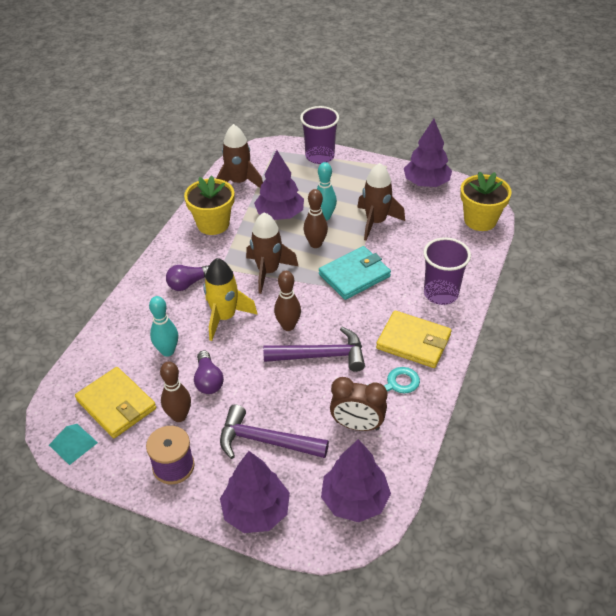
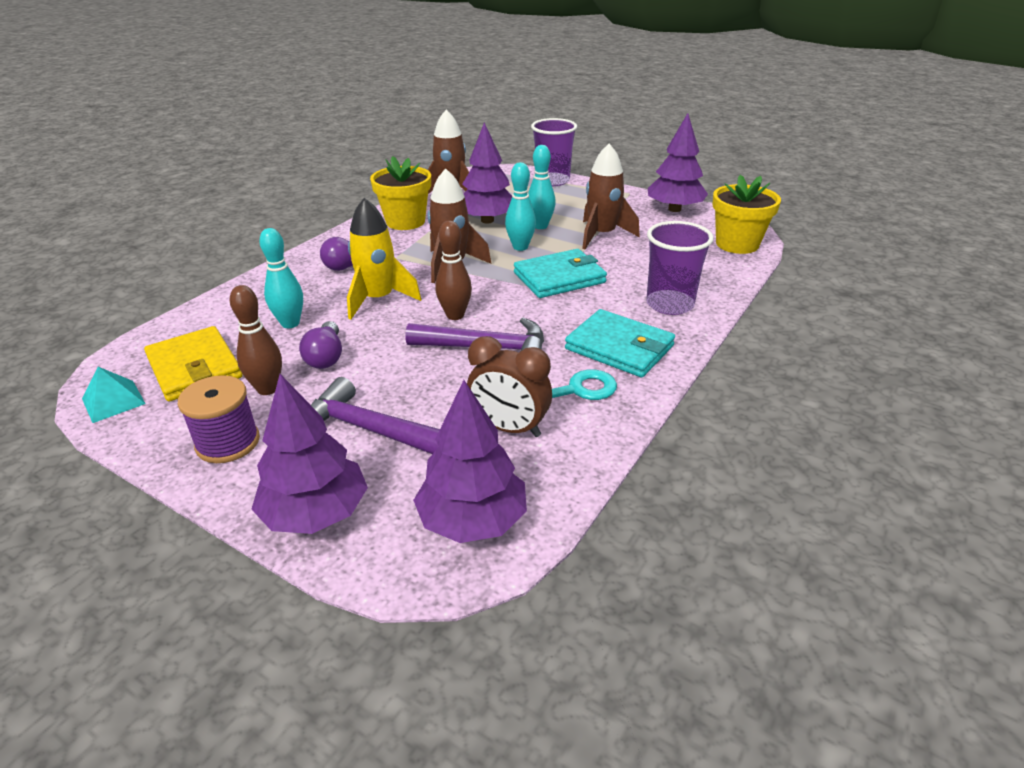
camera: 10 degrees right, 10 degrees down
(315, 244) = (520, 247): brown bowling pin -> turquoise bowling pin
(413, 342) = (619, 347): yellow wallet -> turquoise wallet

